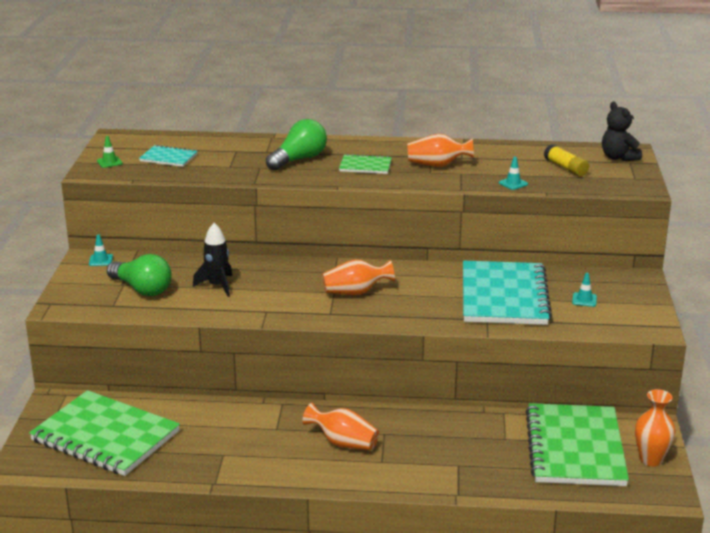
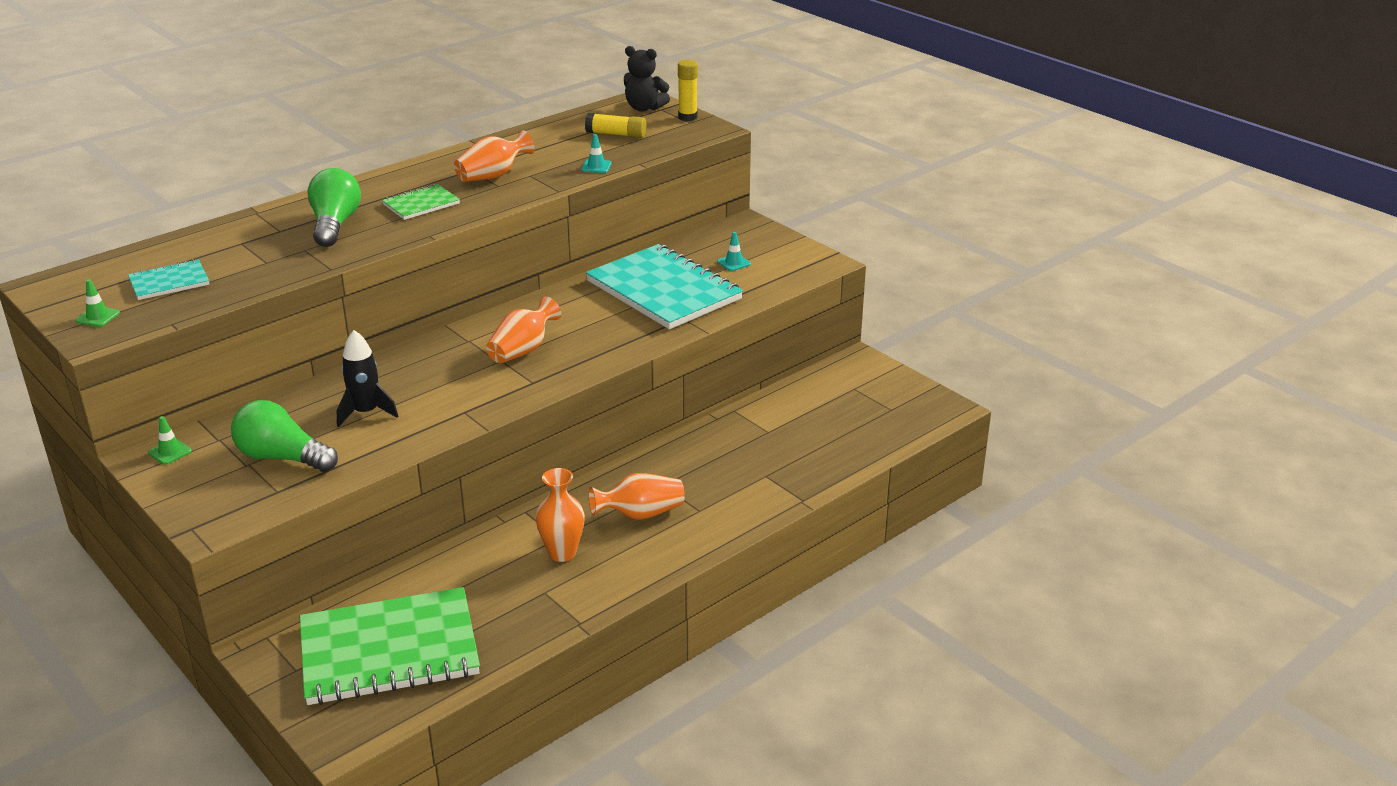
camera: 45 degrees left, 5 degrees up
(101, 260) = (170, 452): turquoise traffic cone -> green traffic cone
(142, 289) = (282, 457): green light bulb -> green light bulb turned 150 degrees counterclockwise
(575, 448) = (831, 408): green notebook -> none
(639, 174) = (687, 117): none -> yellow glue stick
(650, 460) = (896, 387): orange vase -> orange vase (562, 553)

